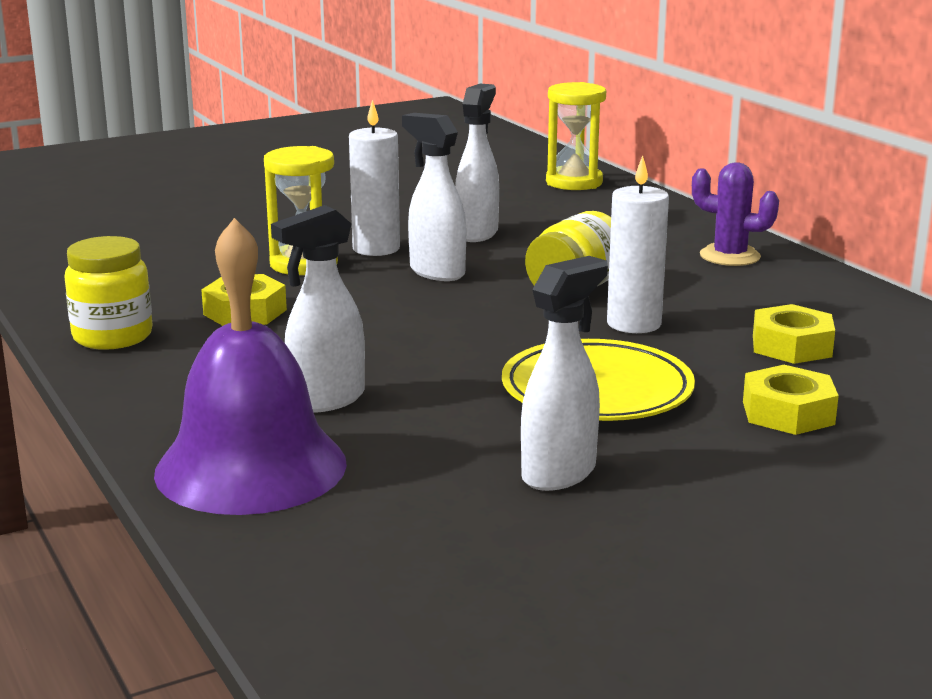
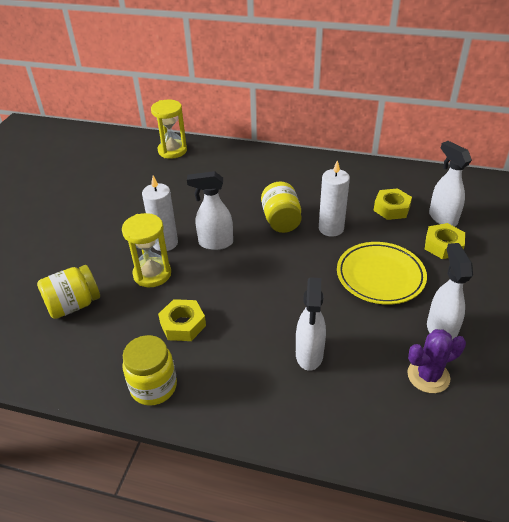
camera: 45 degrees left, 20 degrees up
(174, 251) = (73, 305): none -> yellow jar
(251, 467) = (352, 418): purple bell -> none
(477, 233) = (189, 207): white spray bottle -> white spray bottle (442, 218)
(729, 256) = (298, 168): purple cactus -> purple cactus (428, 376)

